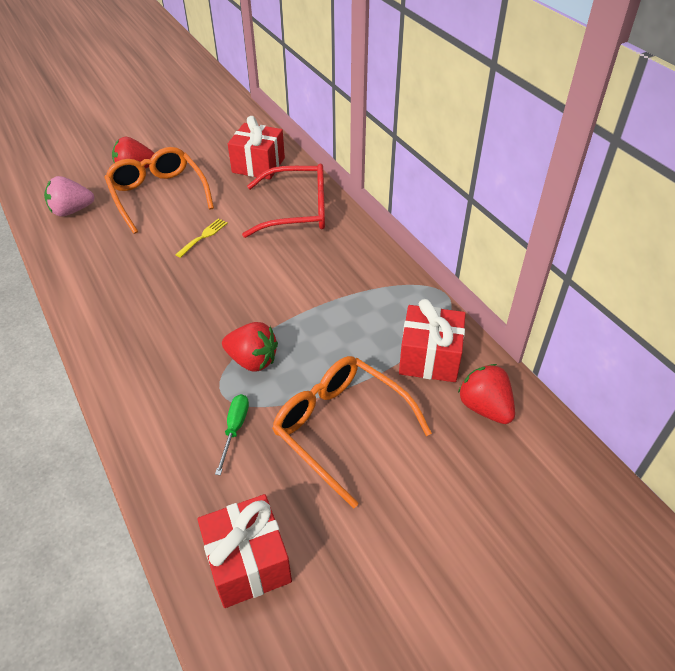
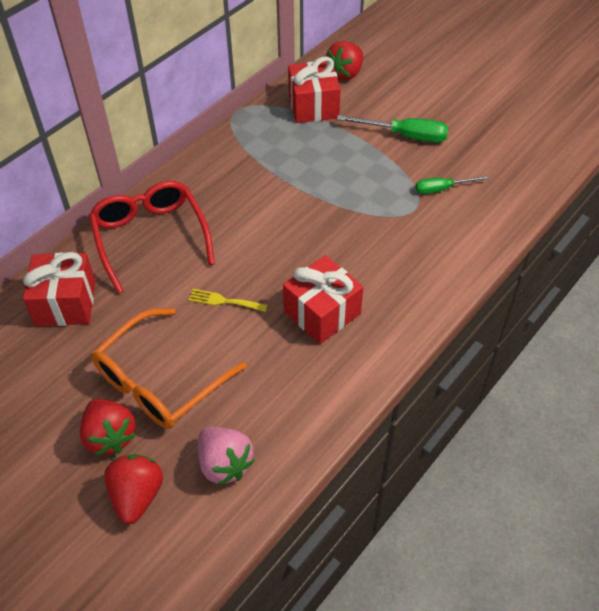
camera: 110 degrees left, 5 degrees up
(248, 562) = (529, 149): red gift -> red gift (322, 313)
(252, 360) = (371, 202): red strawberry -> red strawberry (137, 495)
(340, 427) = (405, 136): orange glasses -> green screwdriver

